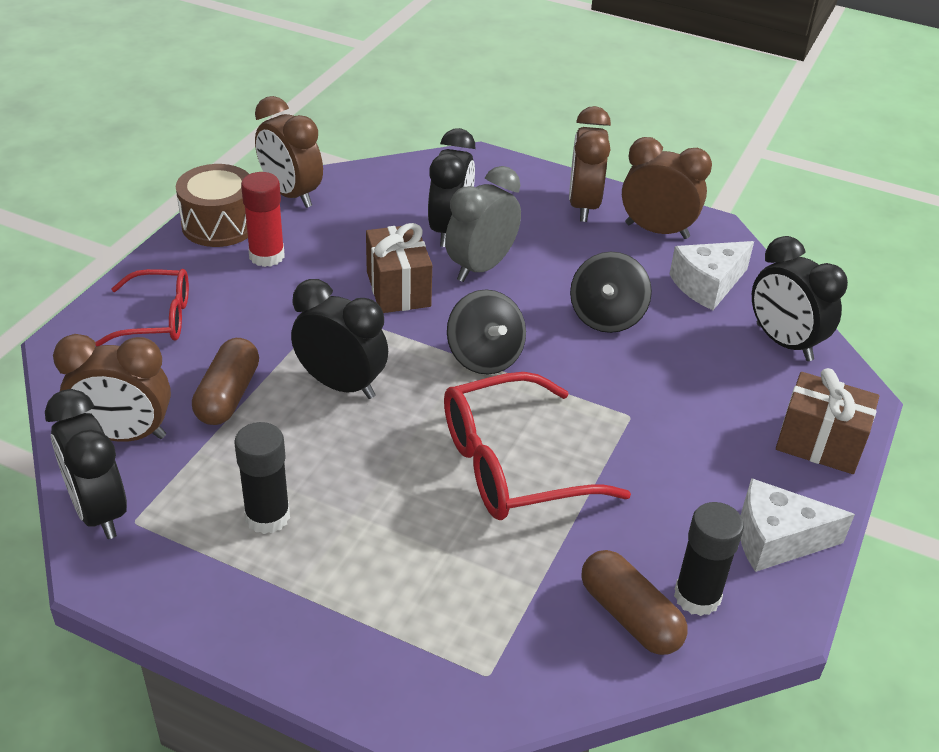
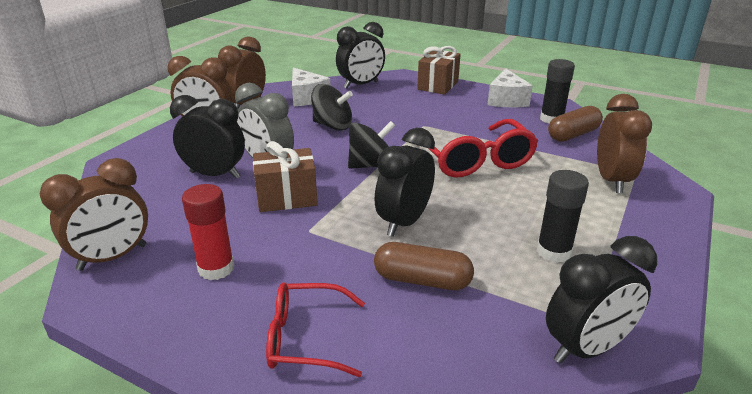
camera: 85 degrees left, 10 degrees down
(124, 435) = (485, 343): brown clock -> brown clock (612, 181)
(158, 318) = (305, 338): red glasses -> red glasses turned 90 degrees counterclockwise
(219, 224) = (144, 305): brown drum -> none

